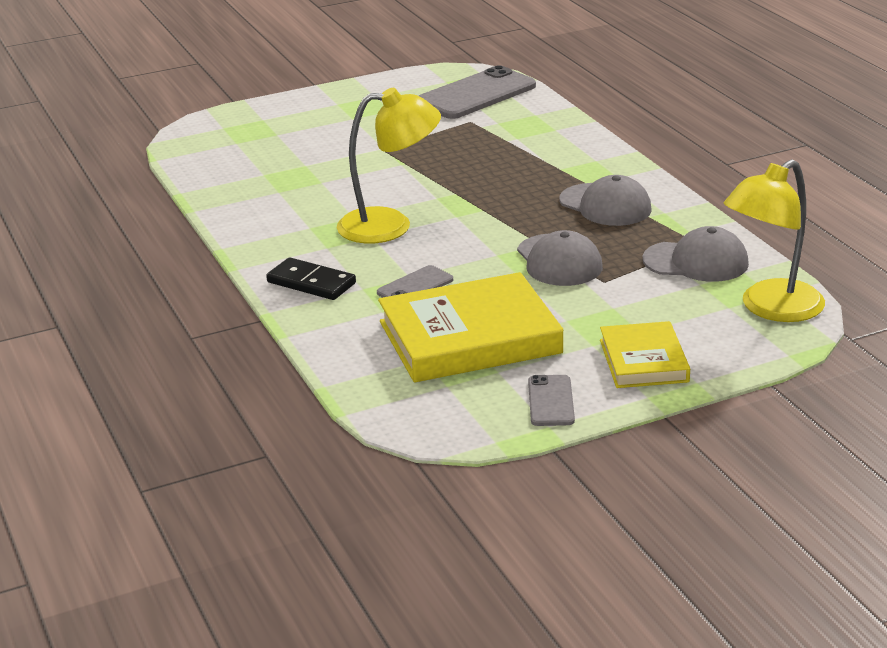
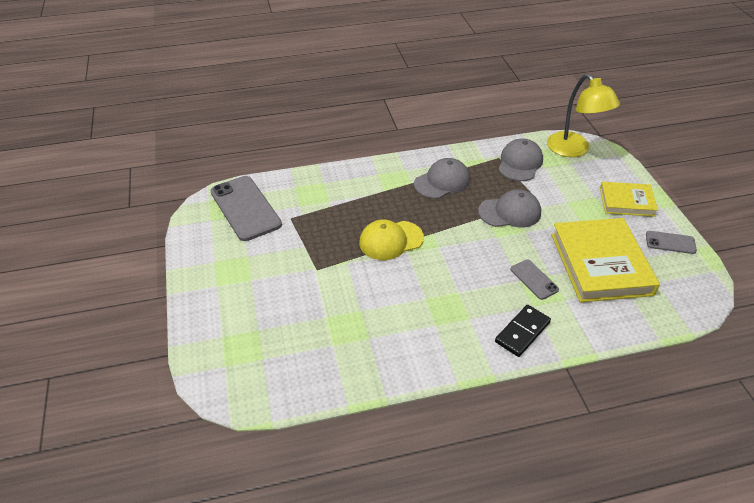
camera: 80 degrees left, 15 degrees up
(390, 226) = (445, 280): yellow lamp -> none
(454, 184) = (391, 240): none -> yellow cap

